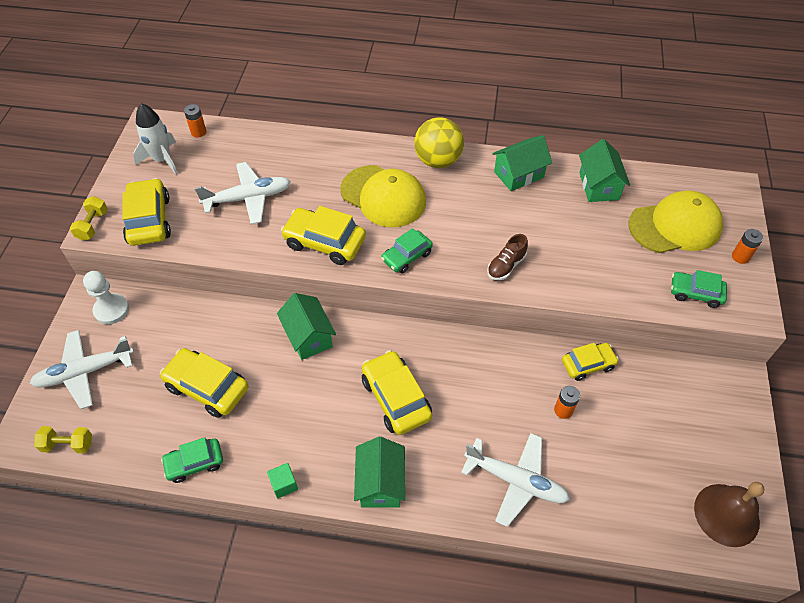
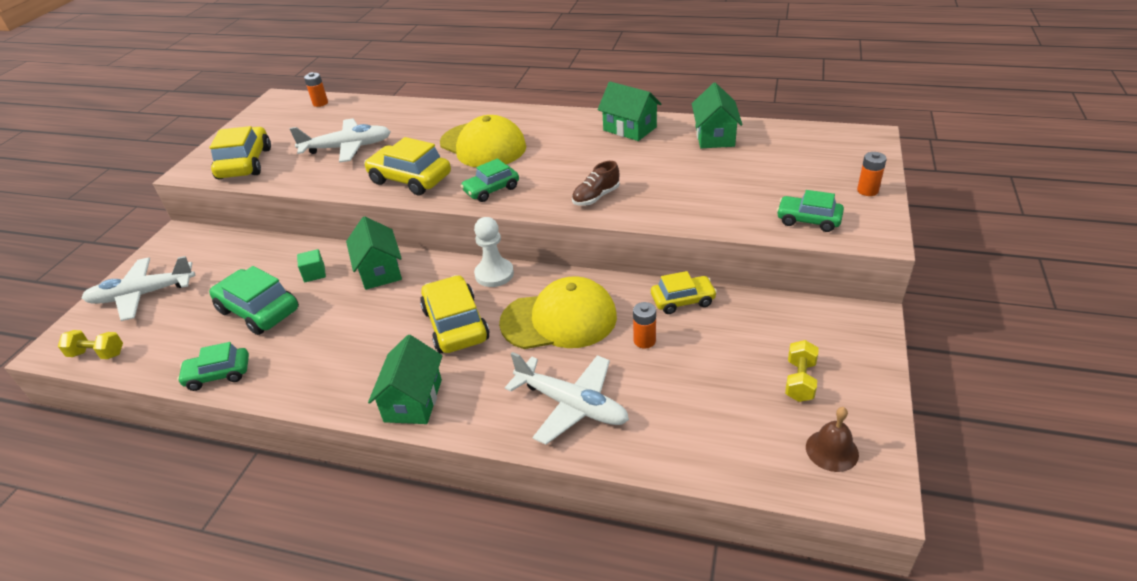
camera: 10 degrees right, 15 degrees down
(93, 225) = (190, 167): yellow dumbbell -> yellow dumbbell (800, 381)
(111, 310) = (191, 246): white pawn -> white pawn (494, 274)
(162, 160) = (277, 122): white rocket -> none
(207, 388) = (258, 310): yellow car -> green car
(284, 484) = (305, 397): green cube -> green cube (314, 274)
(438, 161) = (548, 120): yellow ball -> none
(518, 174) = (630, 129): green house -> green house turned 60 degrees clockwise
(675, 226) = (794, 166): yellow cap -> yellow cap (559, 319)
(726, 514) = (832, 450): brown bell -> brown bell, size x0.62

